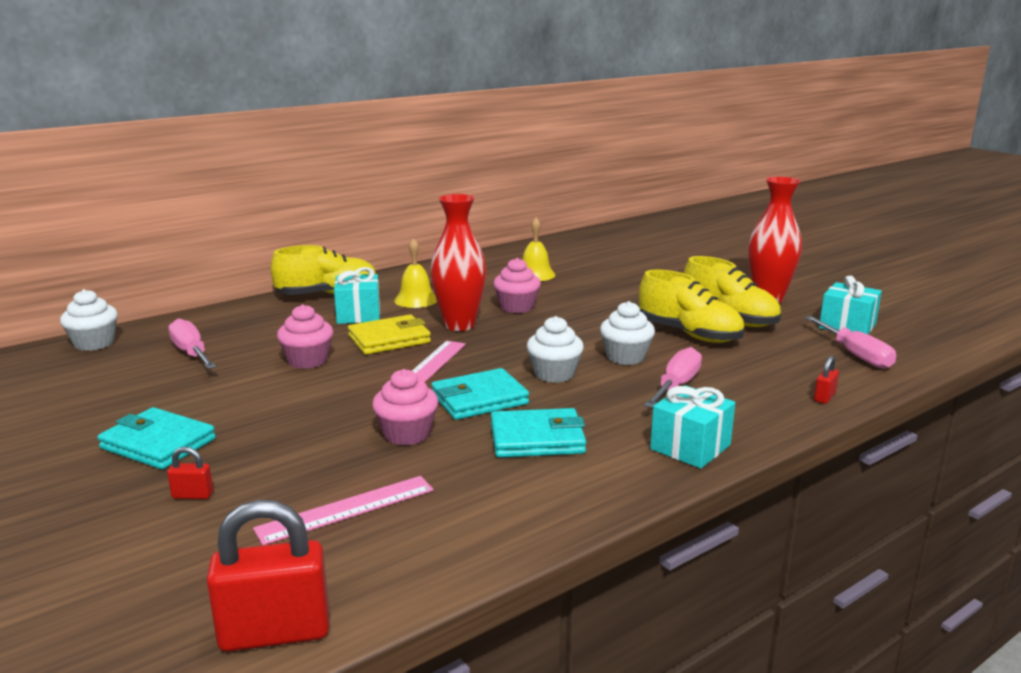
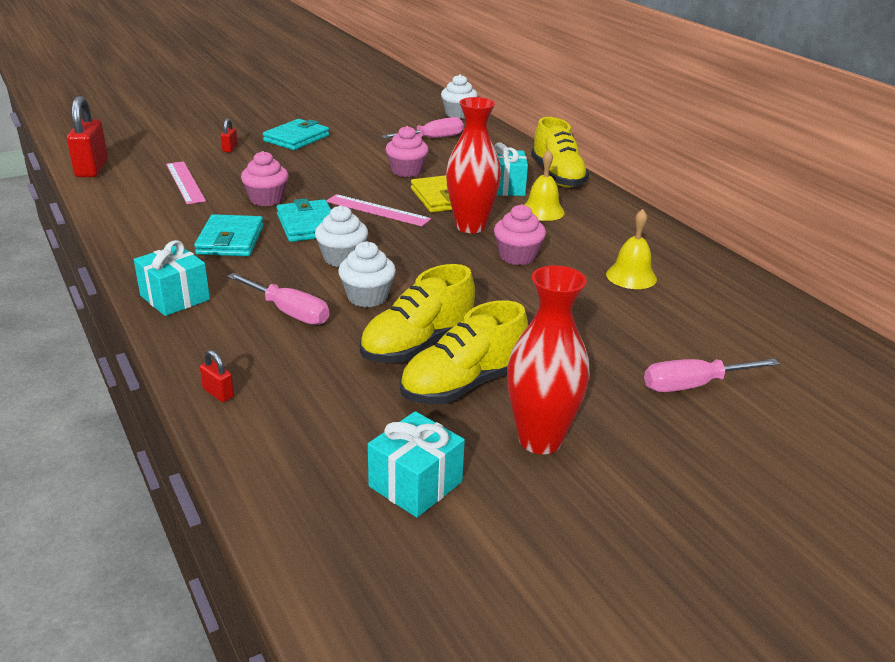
camera: 95 degrees right, 10 degrees up
(855, 355) = (316, 456): pink screwdriver -> pink screwdriver (694, 385)

